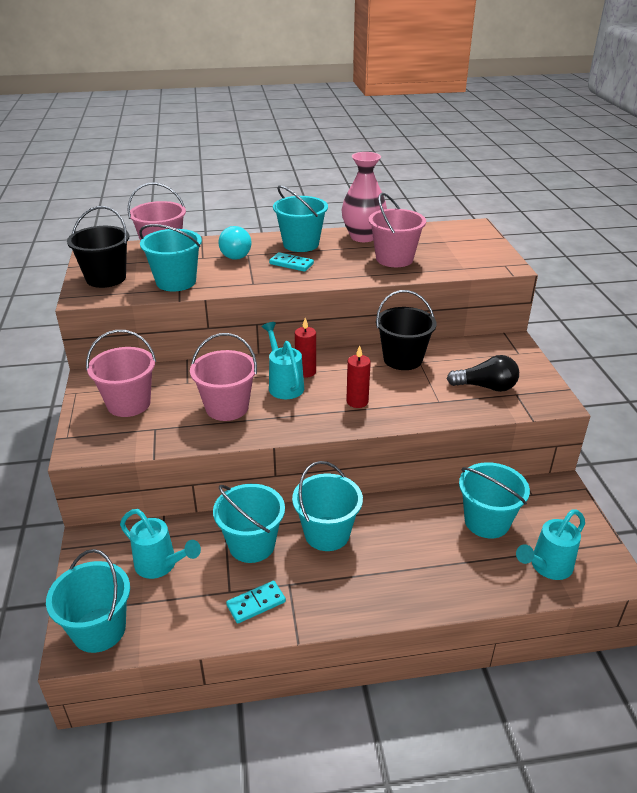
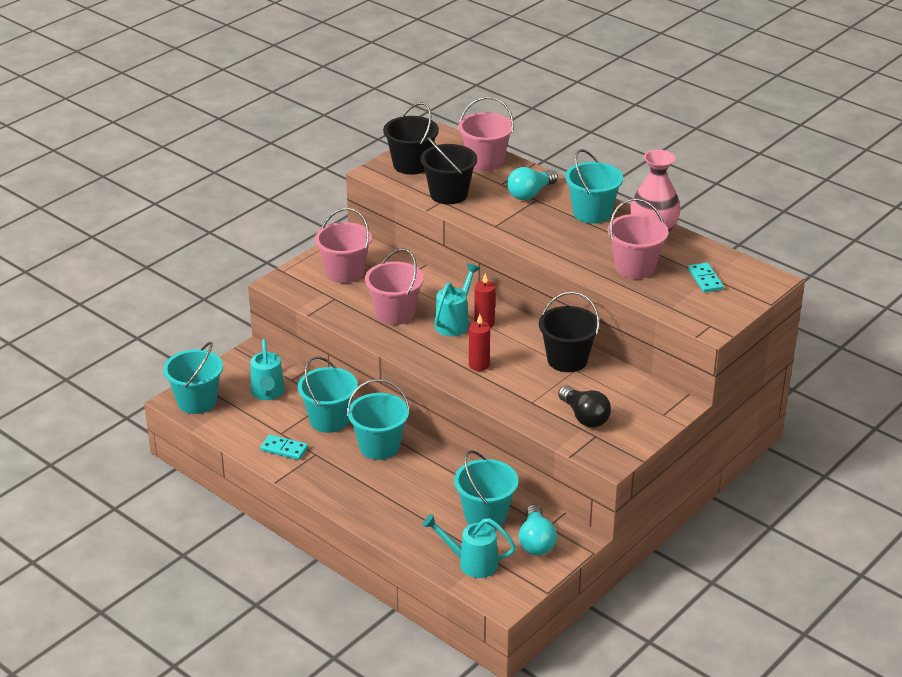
camera: 50 degrees right, 0 degrees up
(176, 282) = (448, 194): turquoise bucket -> black bucket
(291, 264) = (550, 226): turquoise domino -> turquoise domino (705, 279)
(547, 511) = (536, 541): none -> turquoise light bulb

